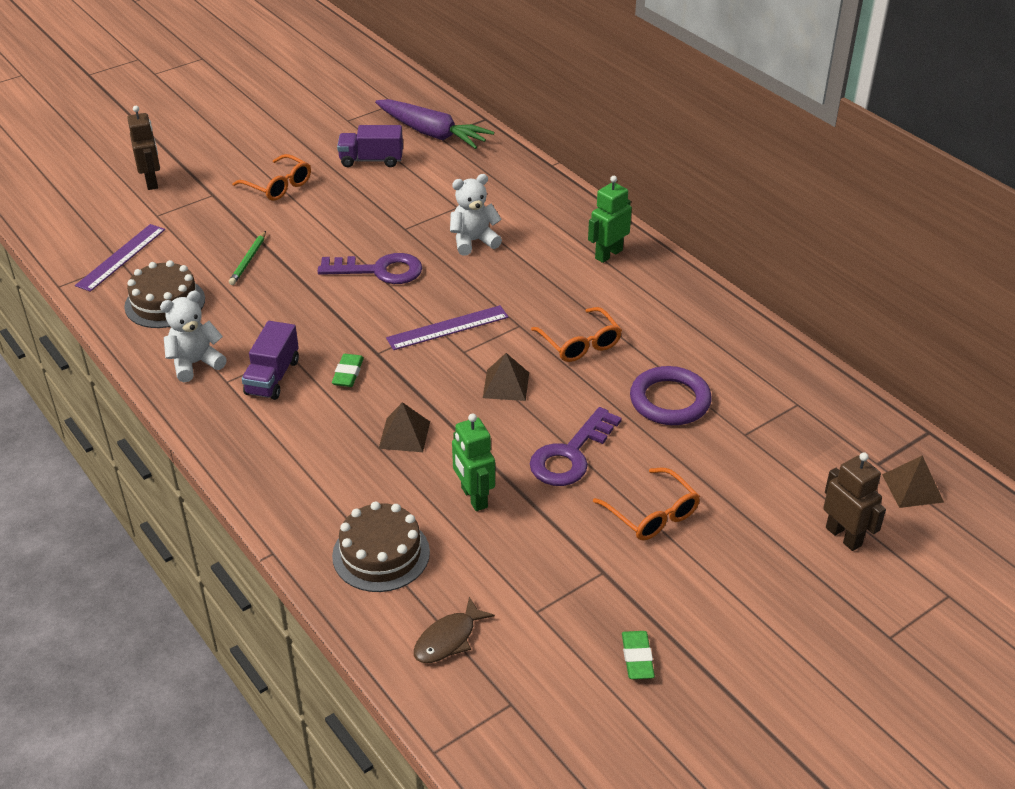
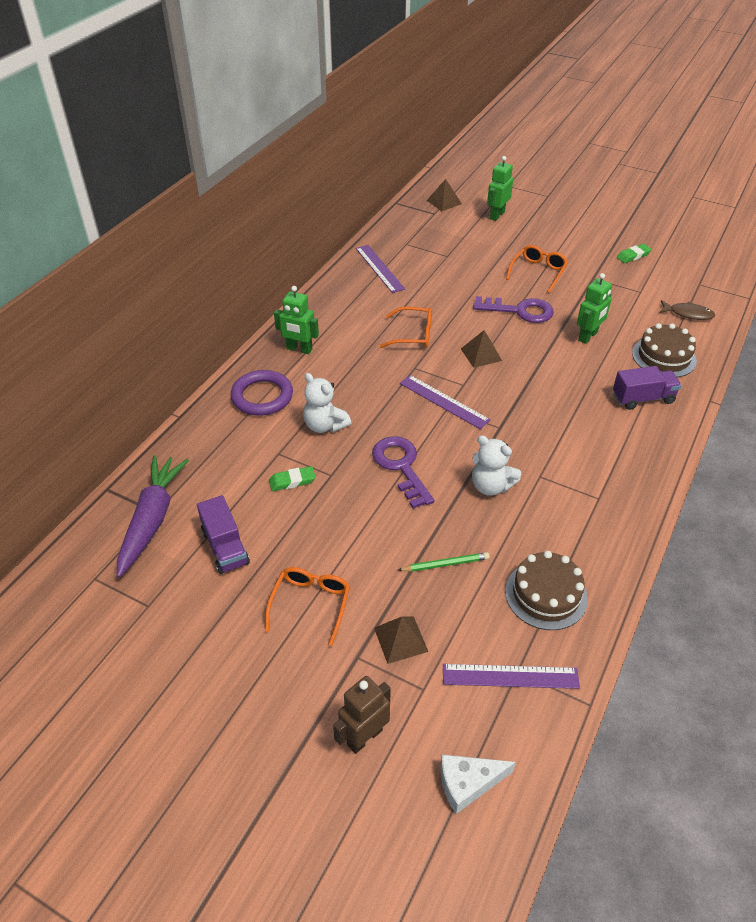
camera: 115 degrees left, 5 degrees up
(74, 212) = (468, 783): none -> white cheese
(195, 363) = (597, 528): white teddy bear -> white teddy bear (491, 486)
(273, 377) = (571, 473): purple truck -> purple truck (643, 398)
(348, 373) = (533, 433): green eraser -> green eraser (292, 481)
(404, 434) = (565, 383): brown pyramid -> brown pyramid (400, 639)
(580, 343) = (413, 335): orange glasses -> orange glasses turned 60 degrees clockwise
(670, 400) = (440, 287): purple ring -> purple ring (262, 396)
(744, 359) = (379, 268): none -> purple ruler
(844, 536) = (497, 215): brown robot -> green robot

